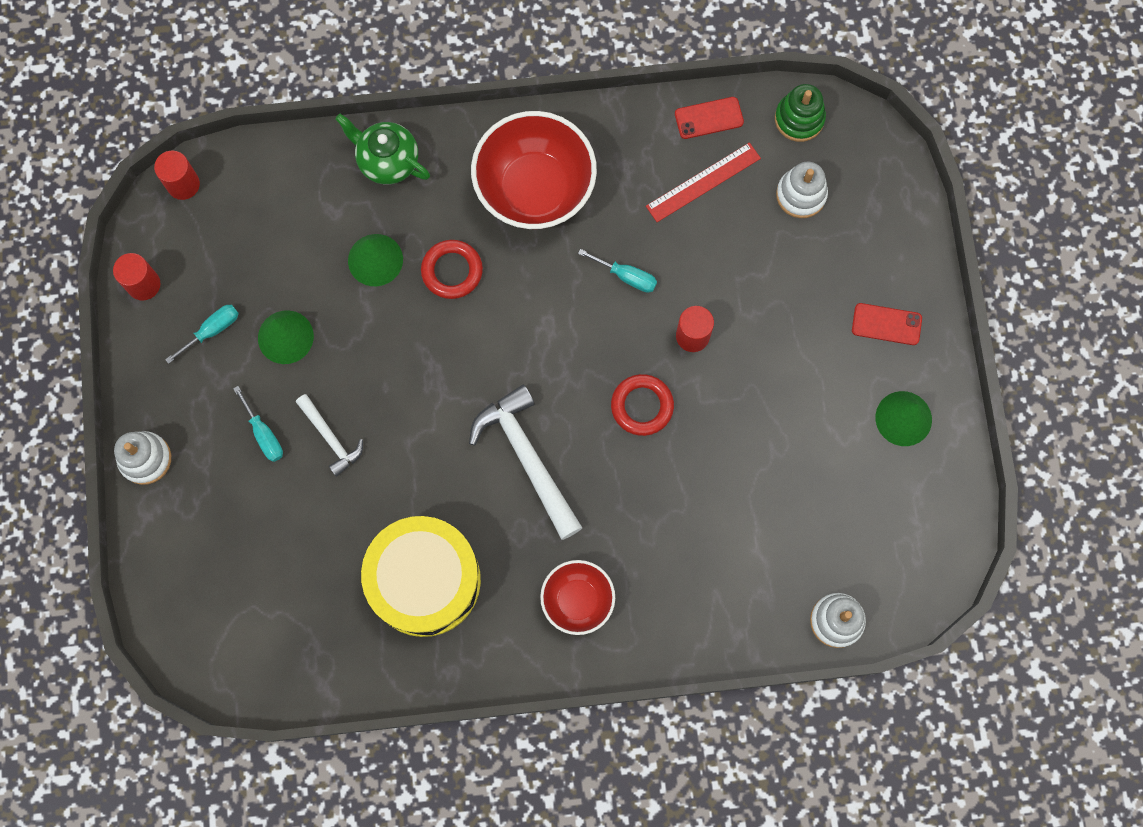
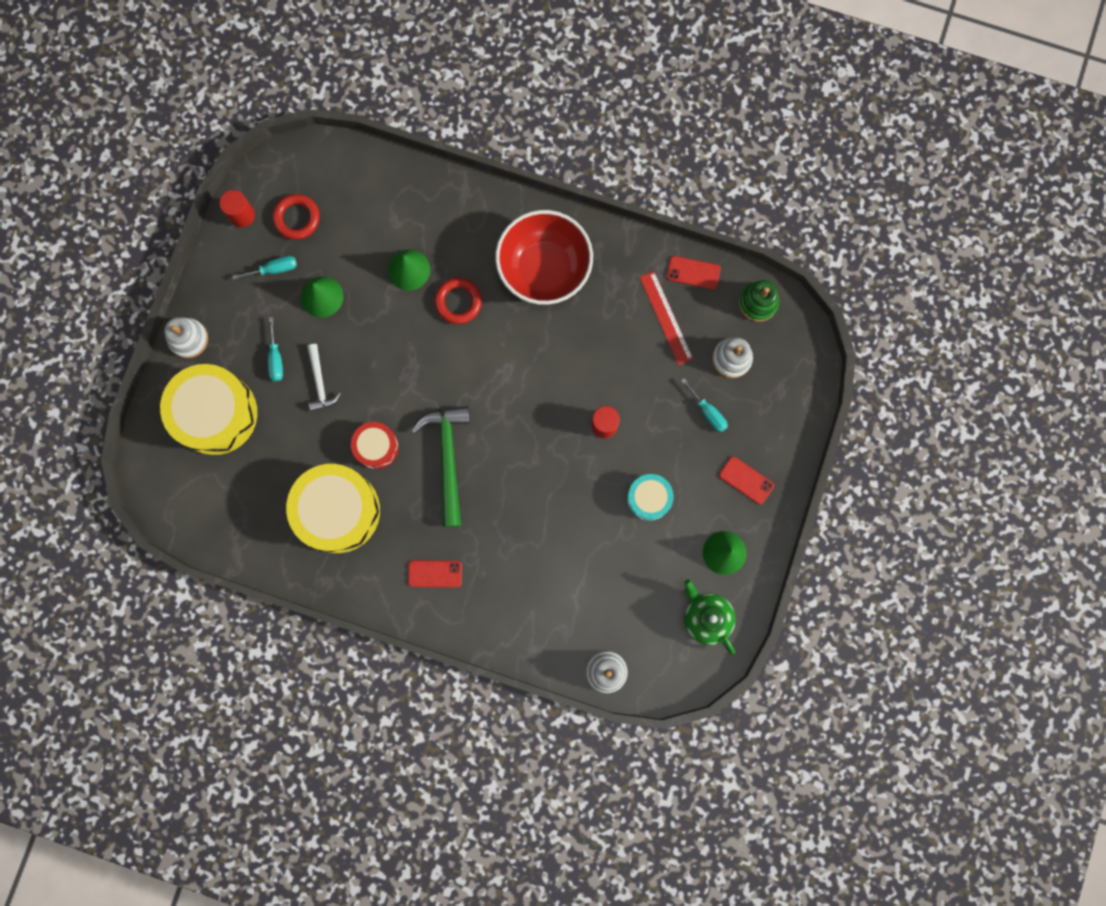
camera: 25 degrees right, 5 degrees up
(183, 184) = (301, 155): red cylinder -> none
(220, 533) = (215, 413): none -> yellow drum
(387, 161) = (450, 202): green teapot -> green teapot (706, 617)
(435, 483) = (376, 447): none -> red drum
(527, 458) = (447, 459): white hammer -> green hammer
(577, 600) = (435, 573): red bowl -> red phone
(626, 276) = (578, 361): turquoise screwdriver -> turquoise screwdriver (708, 412)
(642, 406) = (544, 459): red ring -> red ring (297, 218)
(703, 182) = (666, 318): red ruler -> red ruler turned 75 degrees clockwise
(786, 396) = (649, 498): none -> turquoise drum

